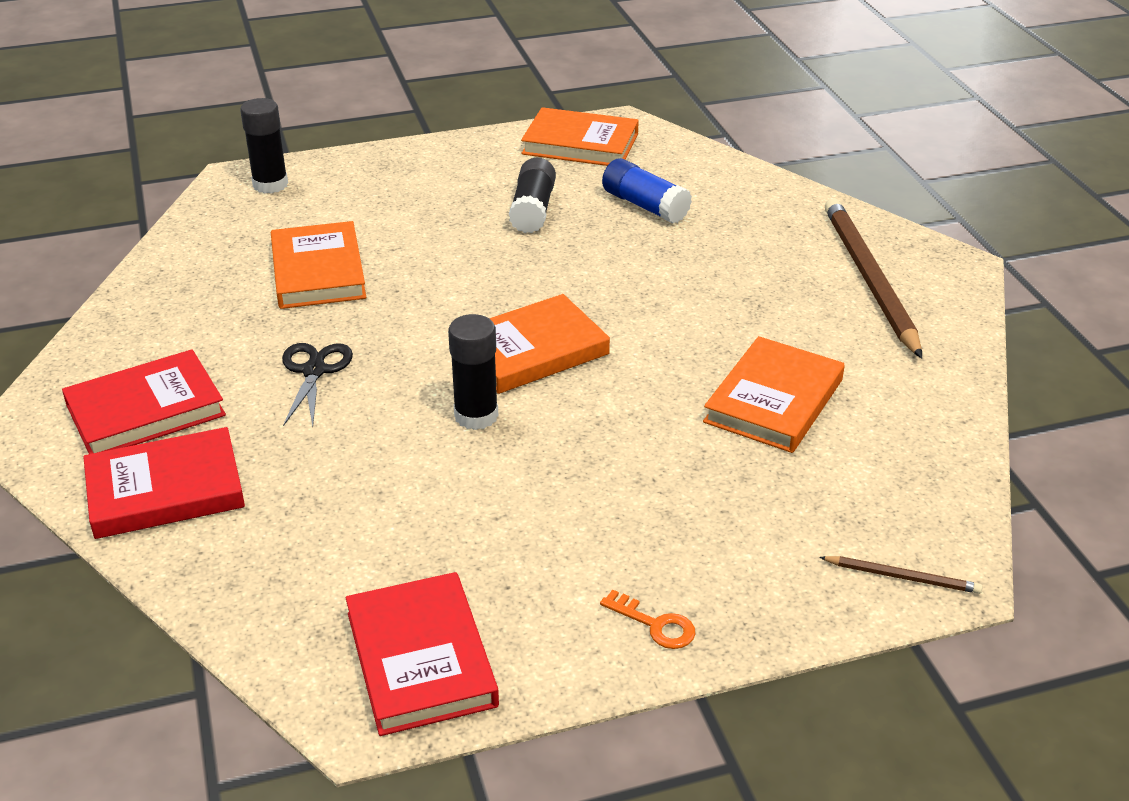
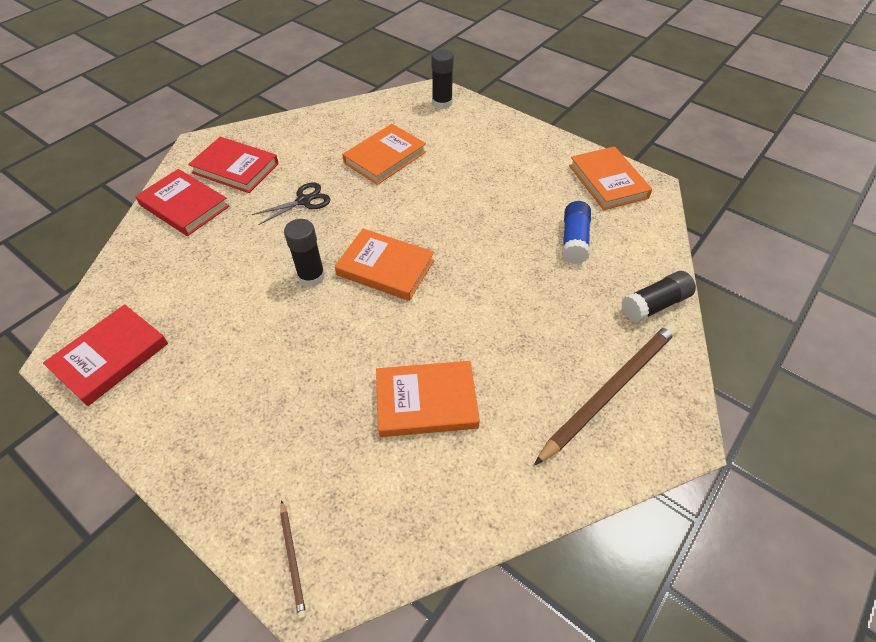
camera: 55 degrees right, 15 degrees up
(533, 210) = (518, 199): black glue stick -> black glue stick (654, 305)
(655, 625) = (181, 443): orange key -> none

